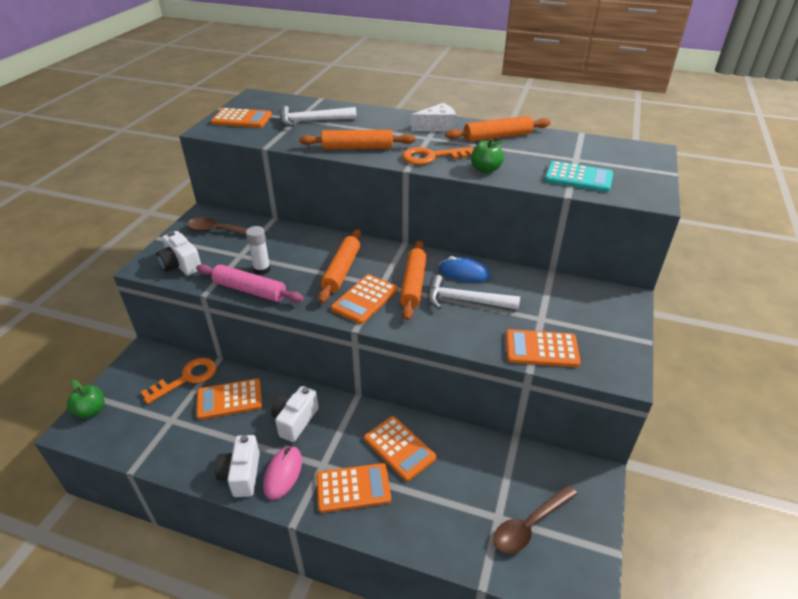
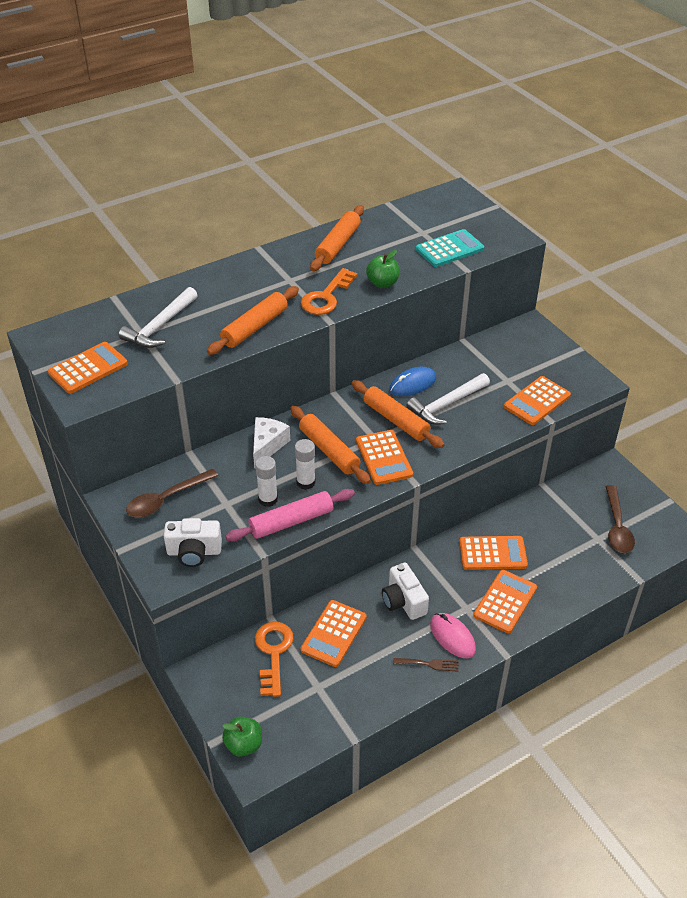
camera: 50 degrees left, 5 degrees up
(241, 474) = (429, 664): white camera -> brown fork
(297, 277) = (306, 482): none -> white glue stick
(437, 127) = (276, 264): white cheese -> white cheese (267, 445)

